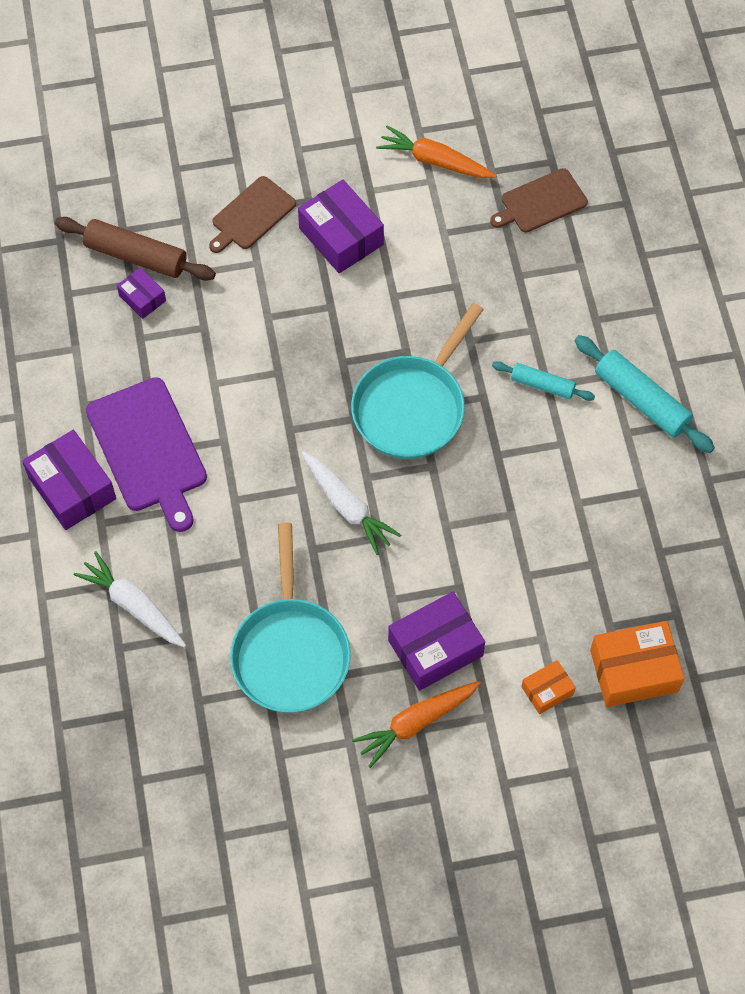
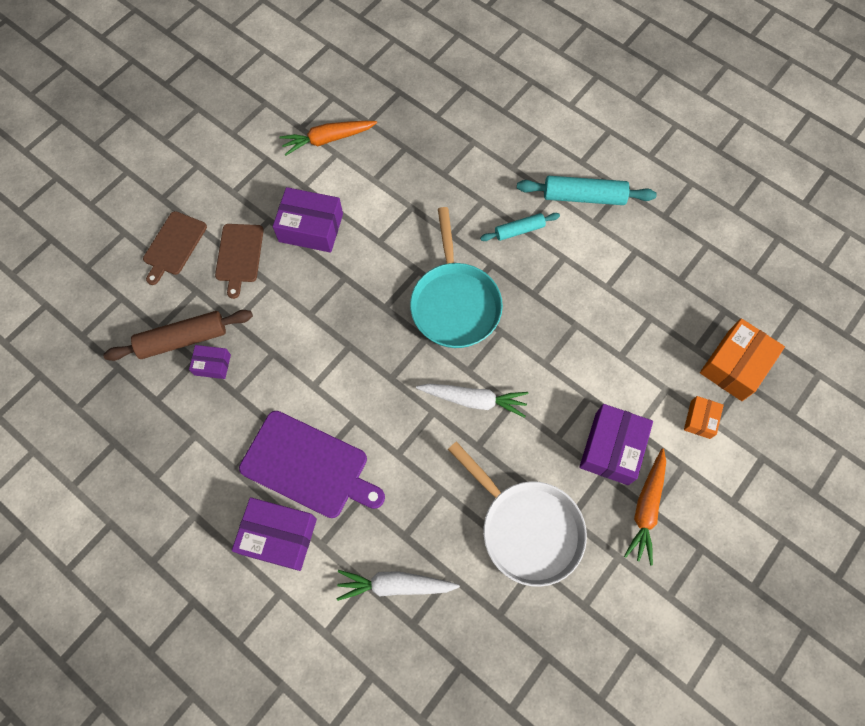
camera: 40 degrees left, 5 degrees up
(290, 651) = (526, 528): turquoise pan -> white pan
(541, 202) = (415, 120): brown cutting board -> brown cutting board (174, 245)

